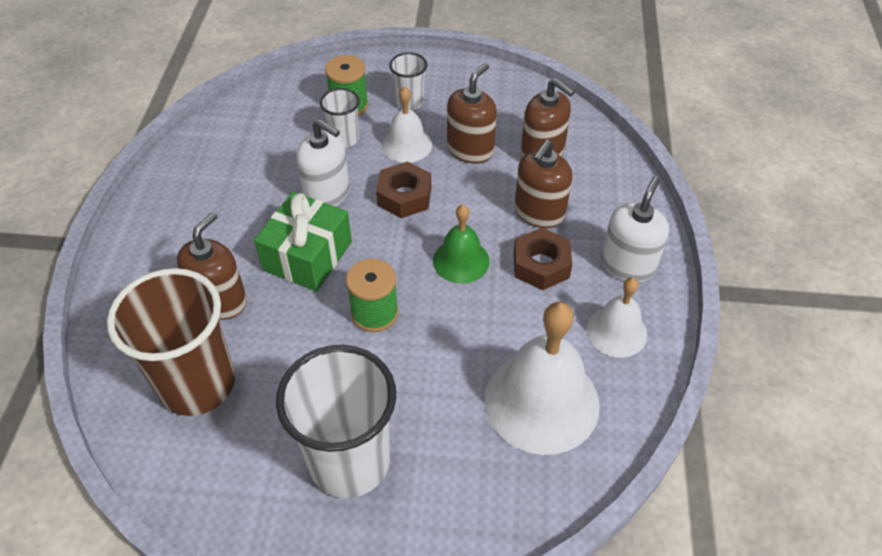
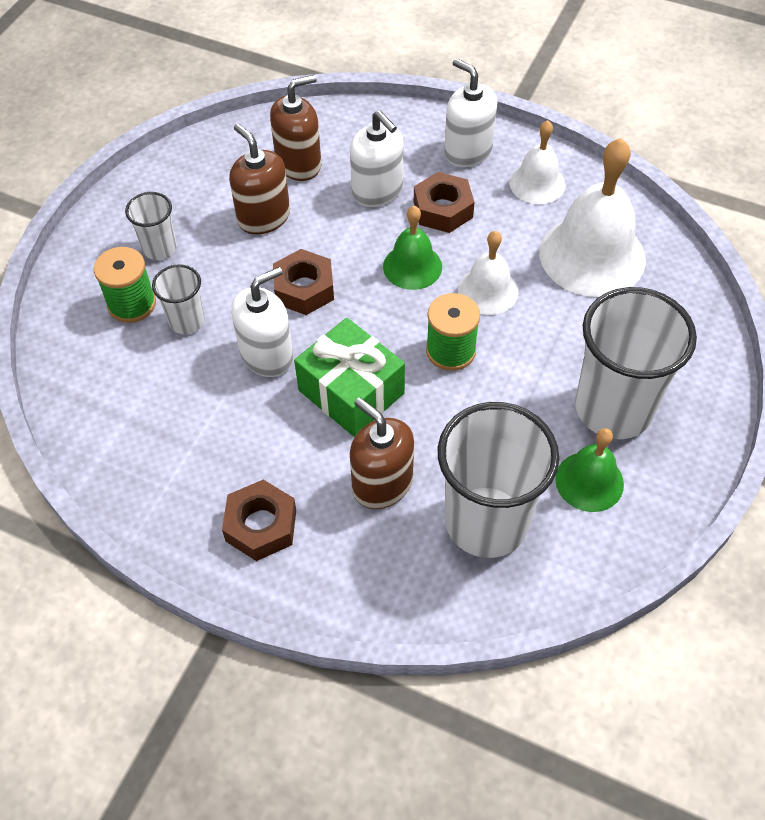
camera: 70 degrees left, 5 degrees up
(167, 237) = (261, 525): none -> brown nut
(197, 384) = (486, 522): brown cup -> white cup
(258, 457) = (589, 481): none -> green bell
(407, 145) = (227, 267): white bell -> white bell (488, 291)
(539, 213) = (377, 191): brown soap dispenser -> white soap dispenser

